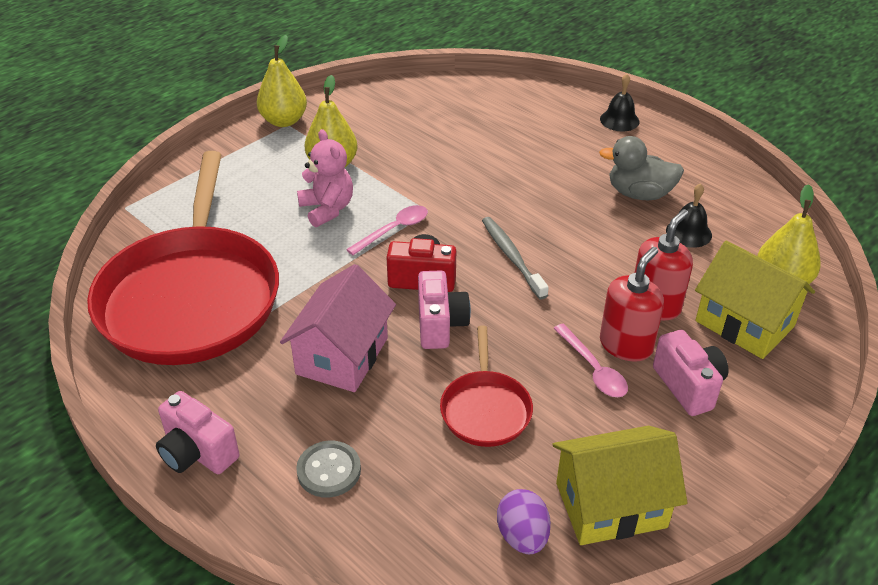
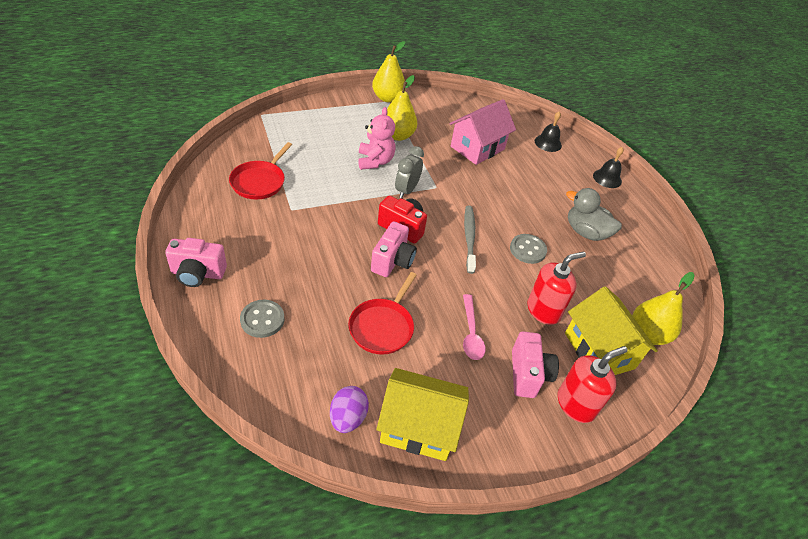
camera: 20 degrees right, 5 degrees up
(191, 297) = (259, 182): red pan -> red pan, size x0.45
(197, 453) = (198, 274): pink camera -> pink camera turned 60 degrees counterclockwise
(342, 356) = (320, 254): pink house -> pink house (477, 148)
(394, 230) = (406, 190): pink spoon -> grey clock
(589, 242) = (527, 250): none -> grey button
(626, 345) = (504, 328): red soap dispenser -> red soap dispenser (576, 404)
(688, 232) = (603, 272): black bell -> black bell (548, 143)

